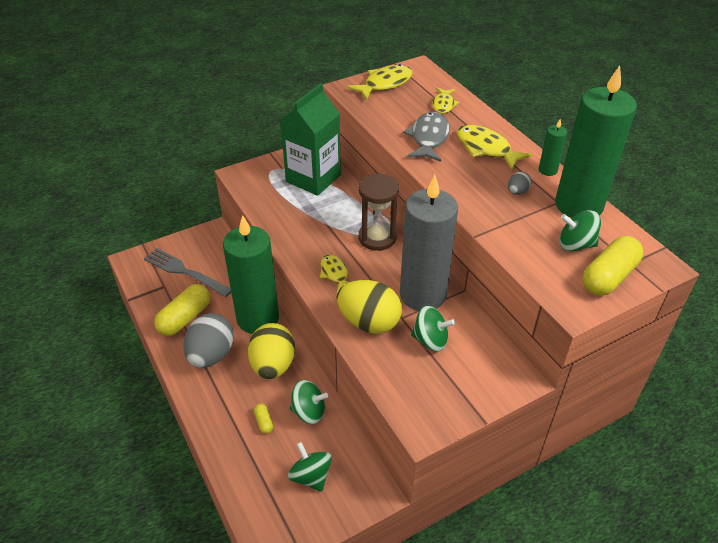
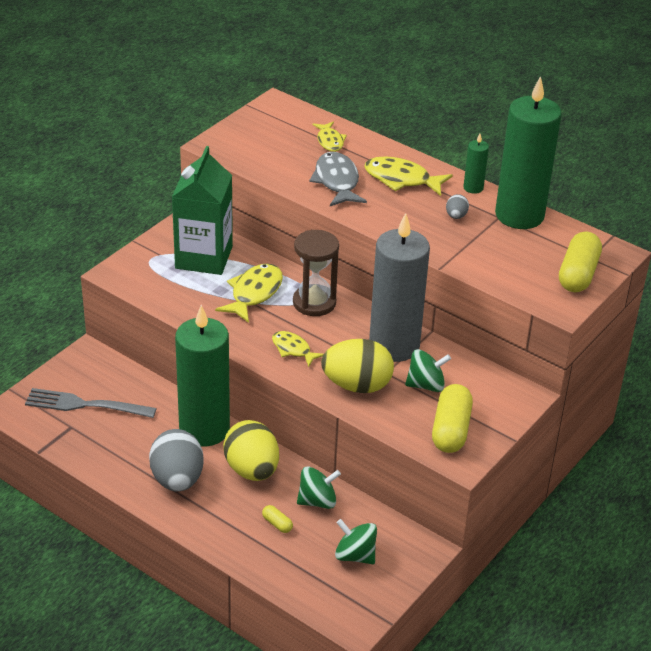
camera: 25 degrees left, 5 degrees down
(185, 318) = (121, 452): yellow capsule -> yellow capsule (451, 430)
(385, 84) = (252, 131): yellow fish -> yellow fish (254, 293)
(575, 245) = (535, 253): green spinning top -> none

